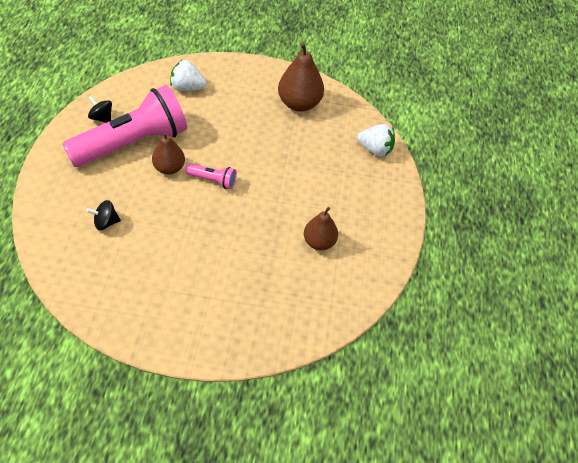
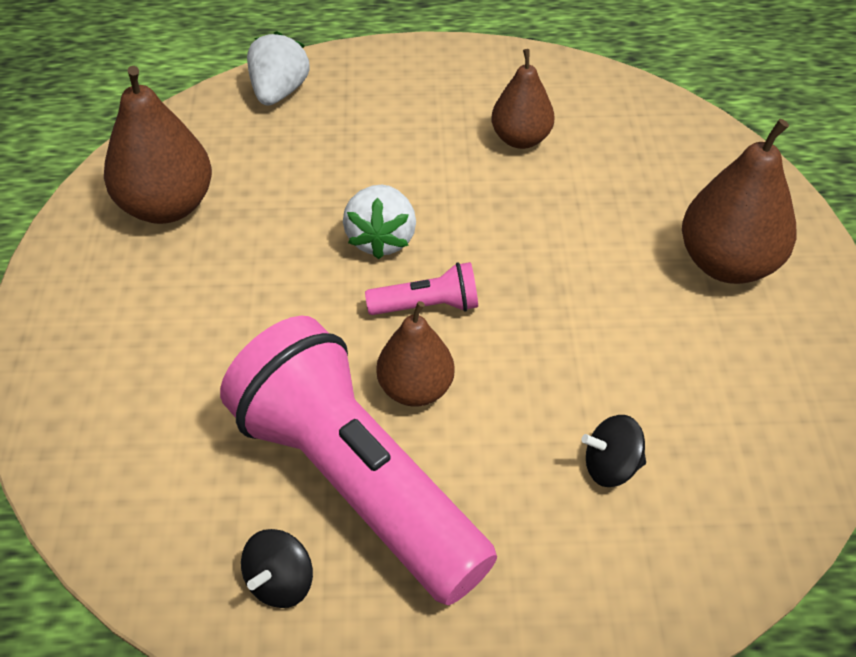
camera: 95 degrees left, 5 degrees down
(106, 222) = (611, 467): black spinning top -> black spinning top turned 105 degrees clockwise
(187, 87) = (135, 416): white strawberry -> white strawberry (381, 239)
(202, 307) = (727, 264): none -> brown pear
(213, 180) = (427, 306): pink flashlight -> pink flashlight turned 75 degrees clockwise

